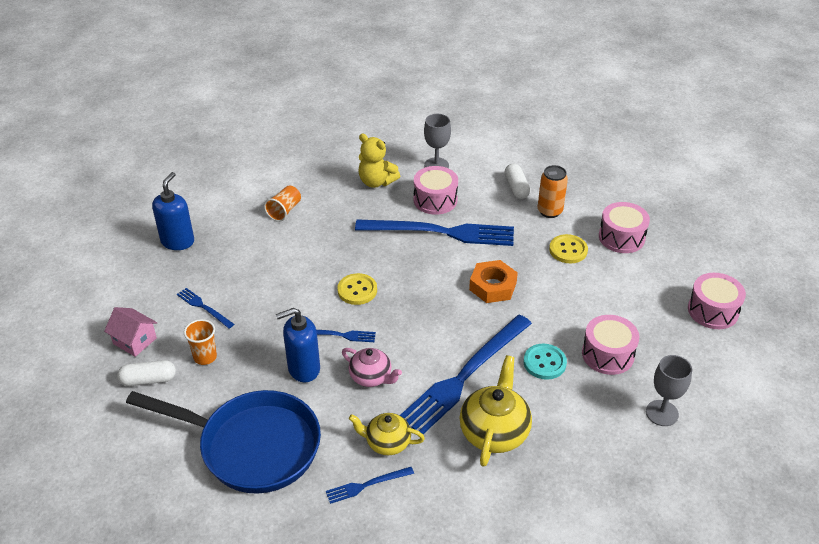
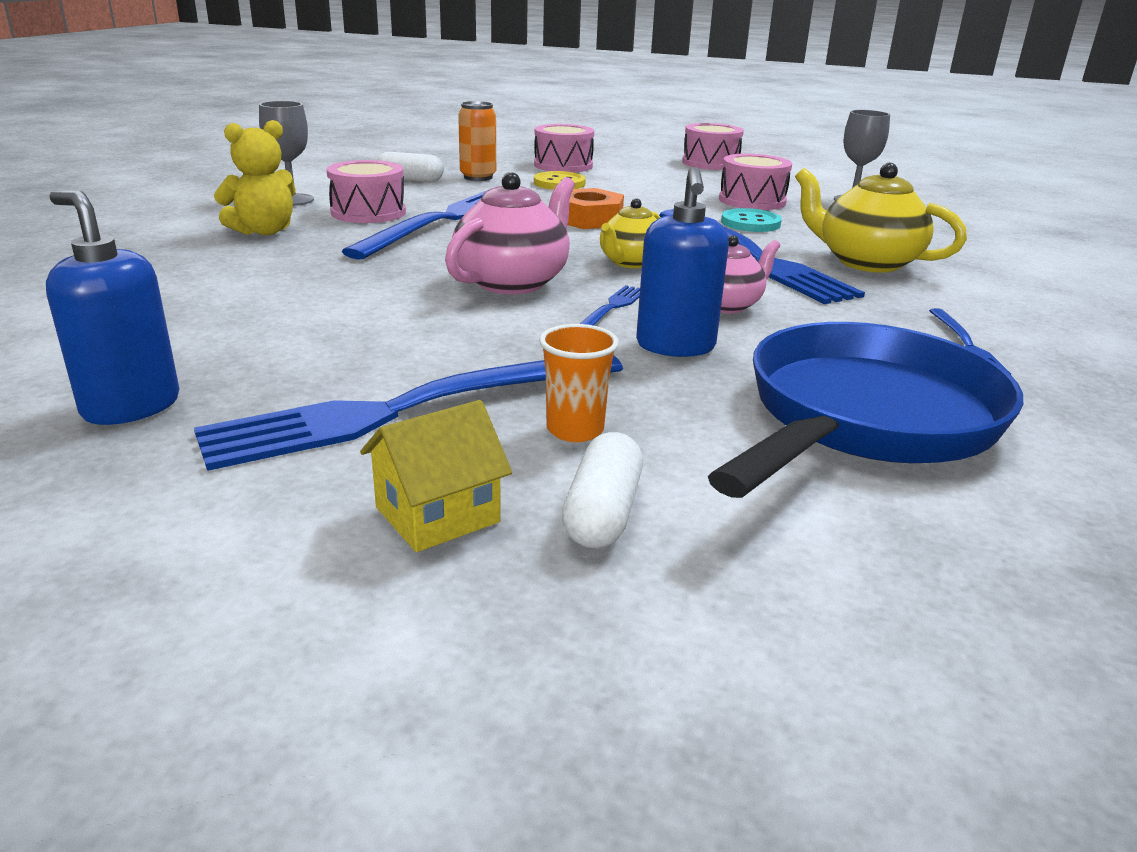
camera: 70 degrees left, 15 degrees down
(135, 341) = (437, 515): pink house -> yellow house
(203, 307) = (408, 409): blue fork -> blue fork, size x2.26
(284, 211) = (220, 296): orange cup -> none
(357, 290) = (512, 282): yellow button -> pink teapot
(387, 443) = (875, 318): yellow teapot -> yellow teapot (631, 262)

